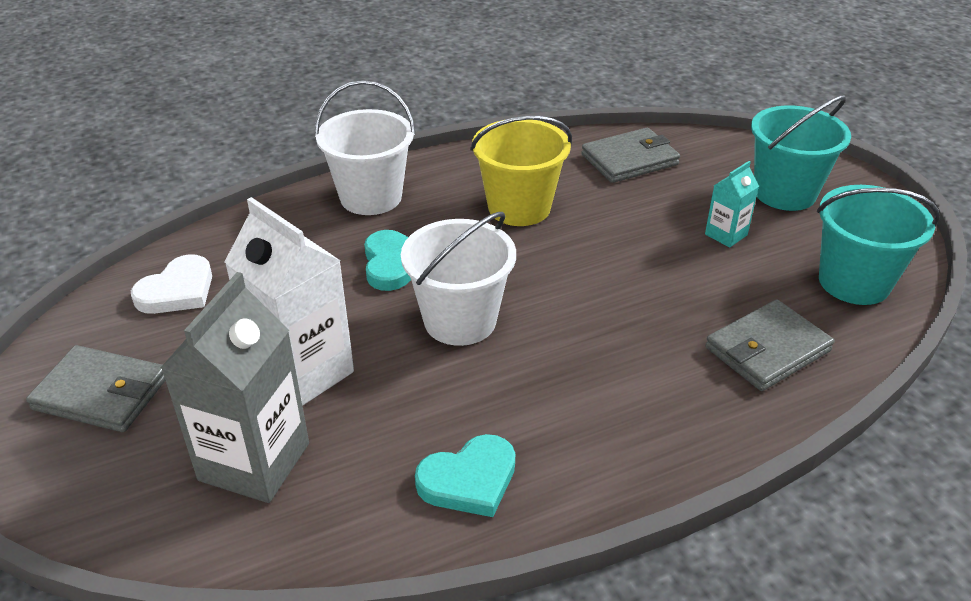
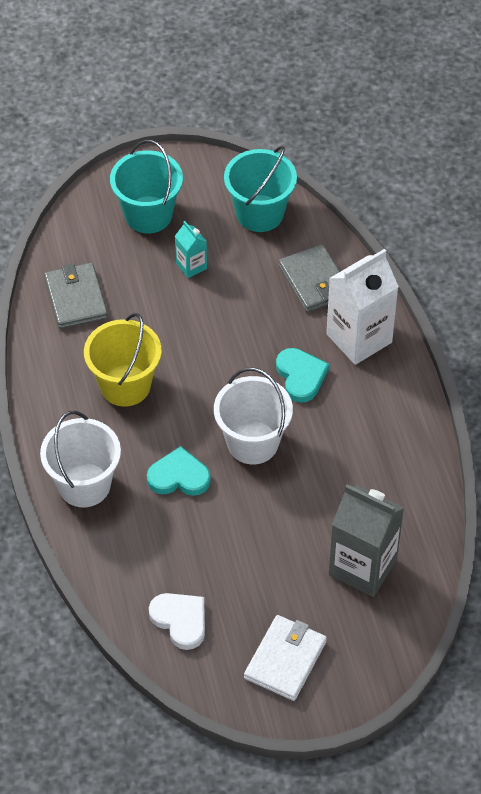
camera: 80 degrees left, 15 degrees up
(101, 393) = (285, 659): grey wallet -> white wallet
(302, 372) = (287, 539): white carton -> white carton (359, 338)
(469, 480) = (395, 456): turquoise heart -> turquoise heart (301, 376)

